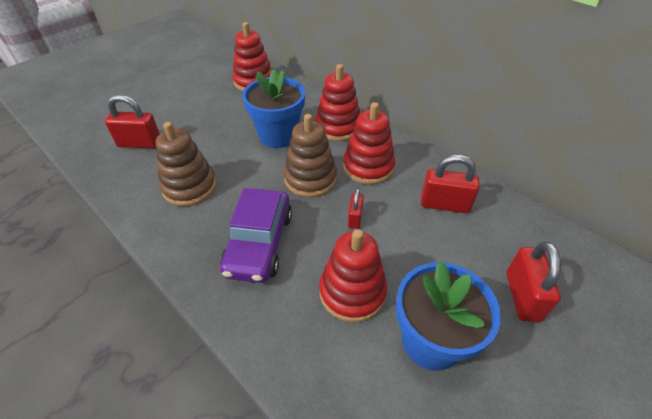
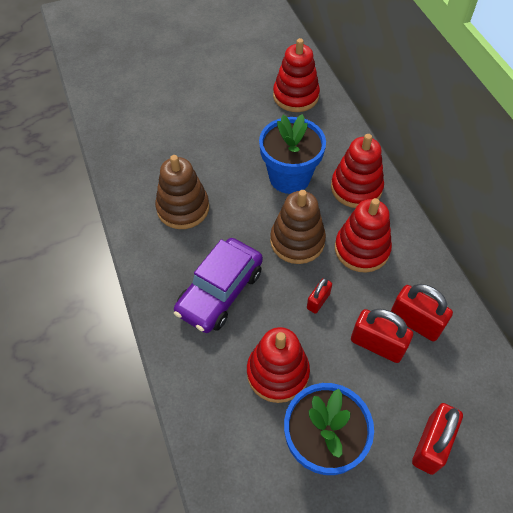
camera: 25 degrees right, 10 degrees up
(139, 143) = (156, 140): red padlock -> red padlock (377, 345)

